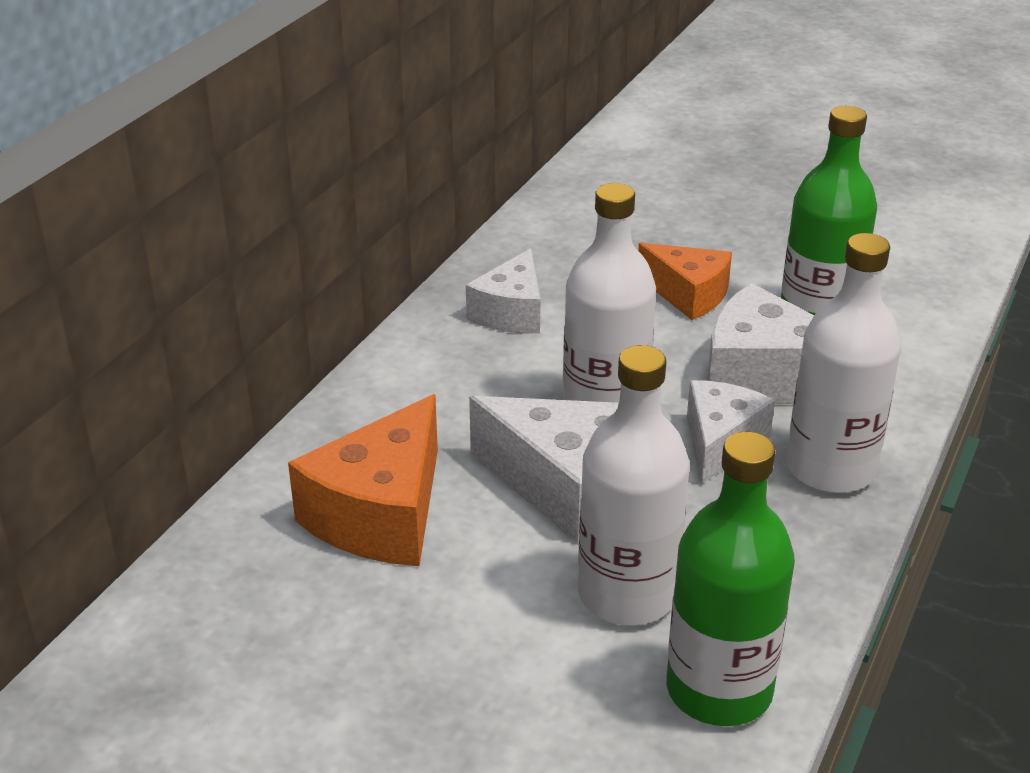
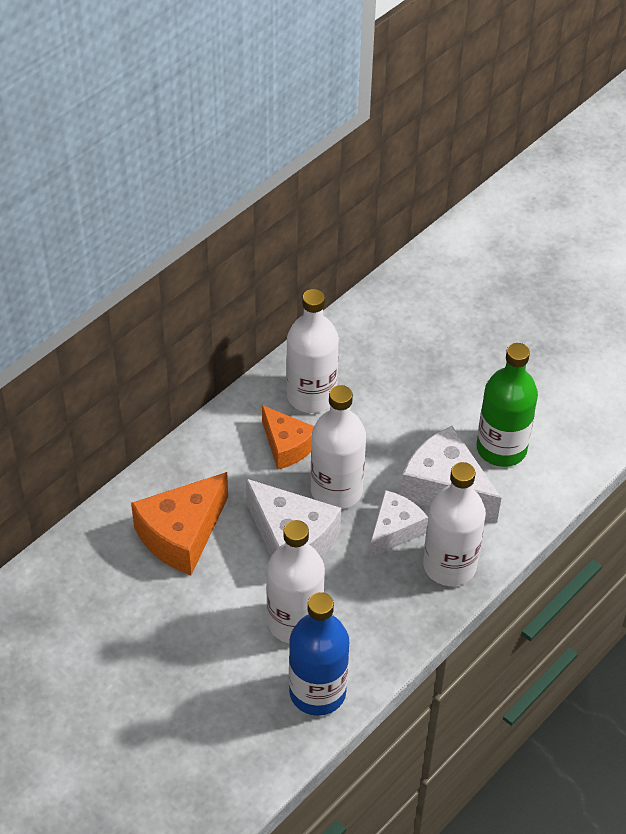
camera: 15 degrees right, 15 degrees up
(511, 312) = (311, 396): white cheese -> white bottle
(688, 295) = (429, 406): orange cheese -> orange cheese (287, 446)
(719, 690) = (317, 692): green bottle -> blue bottle

